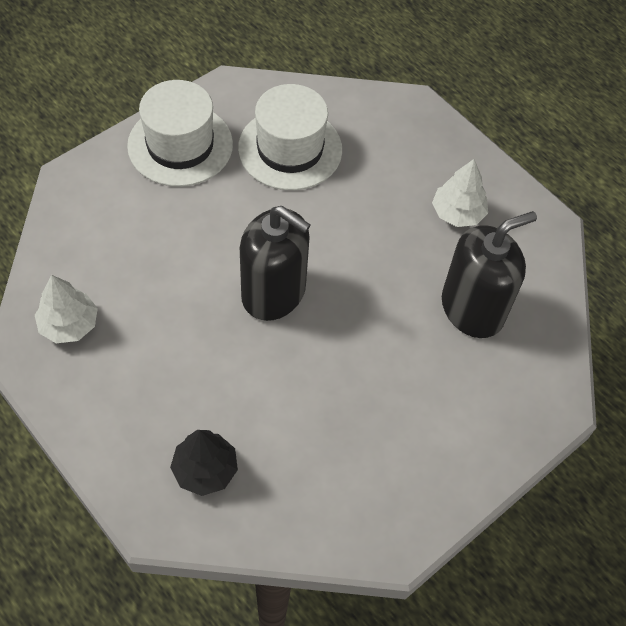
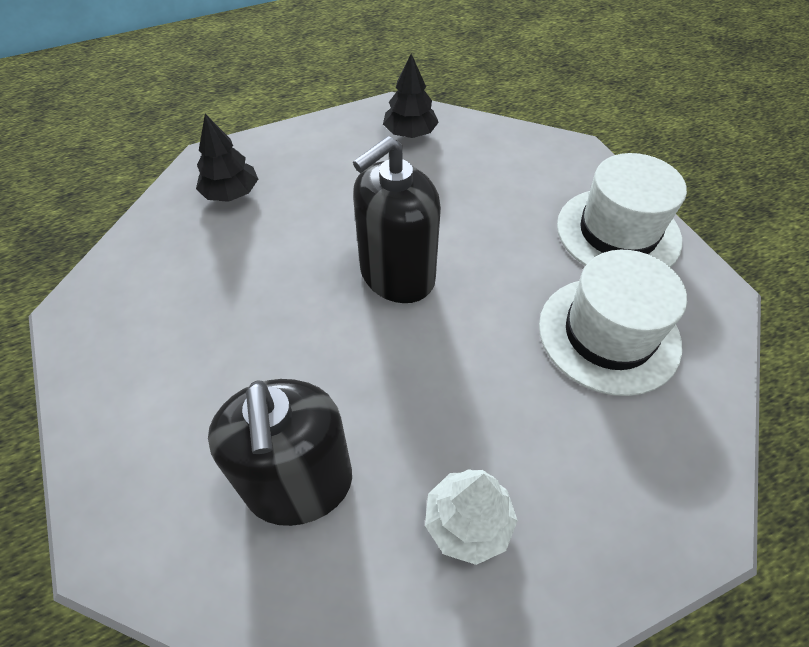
camera: 110 degrees right, 5 degrees down
(69, 324) = (410, 133): white tree -> black tree

